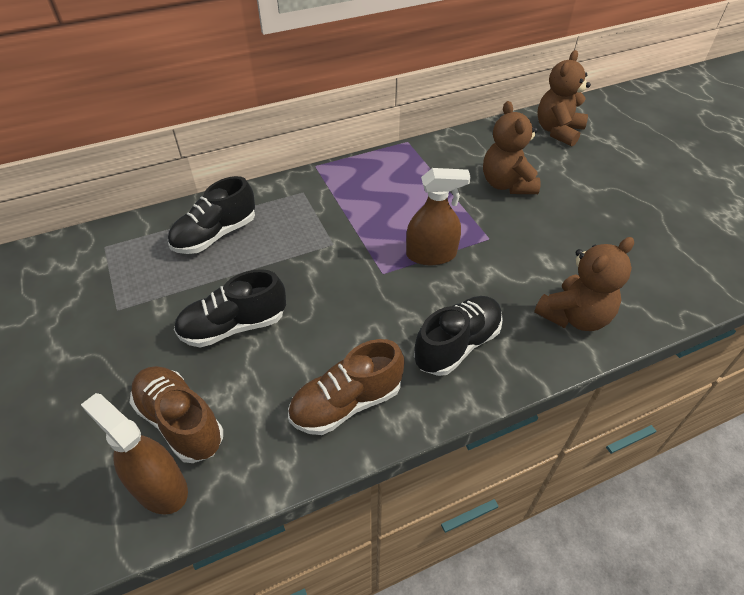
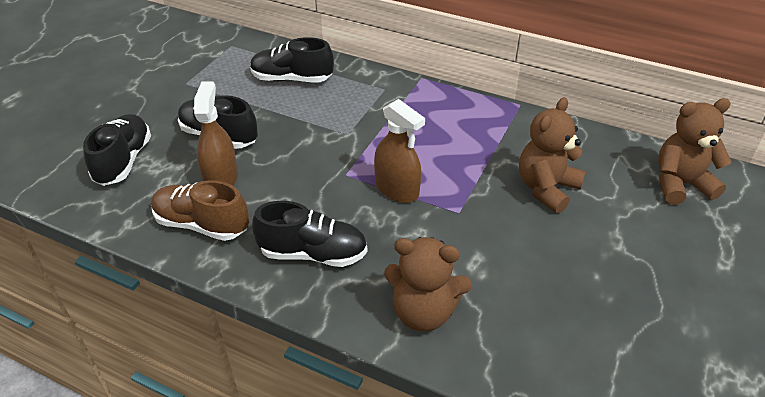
camera: 50 degrees right, 5 degrees down
(160, 487) = (72, 182): brown spray bottle -> brown spray bottle (221, 179)
(180, 422) = (124, 161): brown shoe -> black shoe

